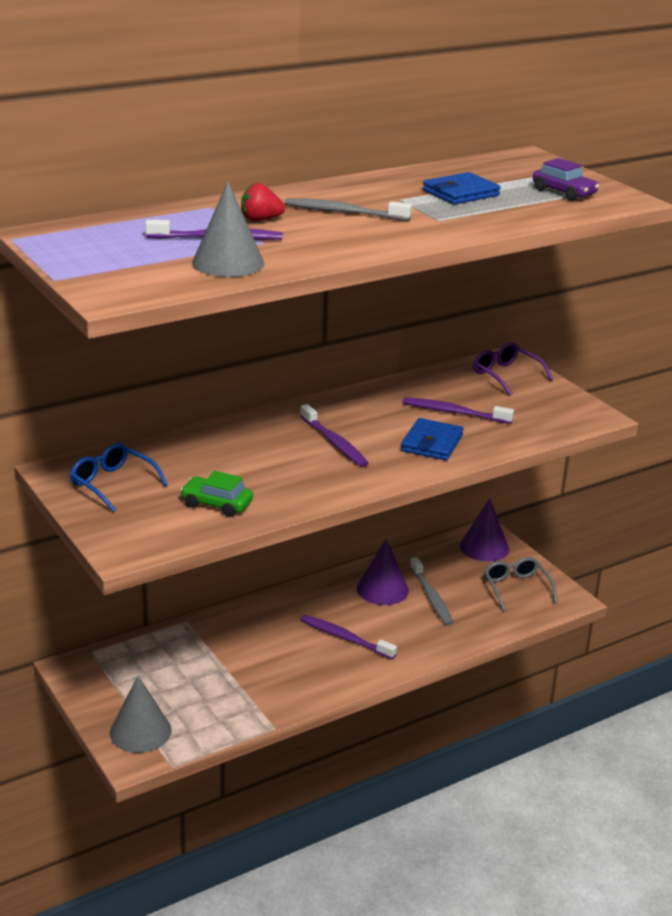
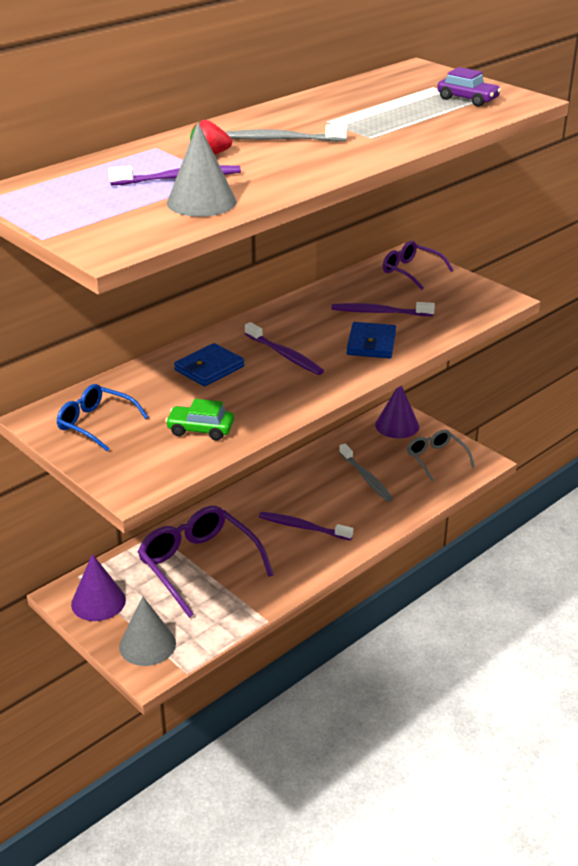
camera: 10 degrees left, 5 degrees up
(221, 660) = (199, 566): none -> purple glasses
(382, 589) = (321, 477): purple cone -> purple cone (98, 602)
(460, 193) = (377, 109): blue wallet -> blue wallet (209, 368)

